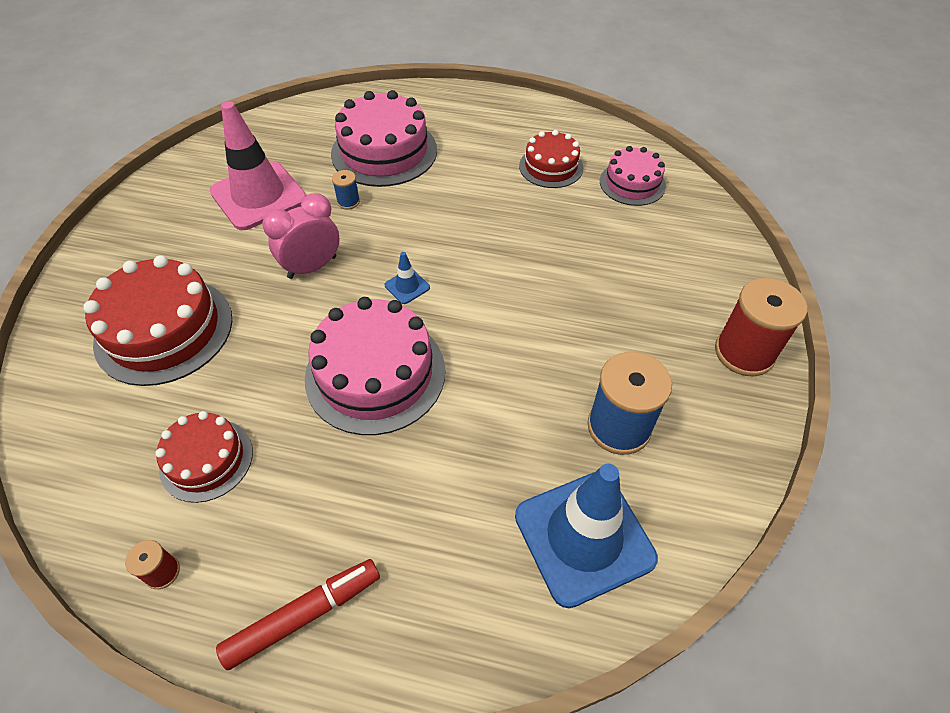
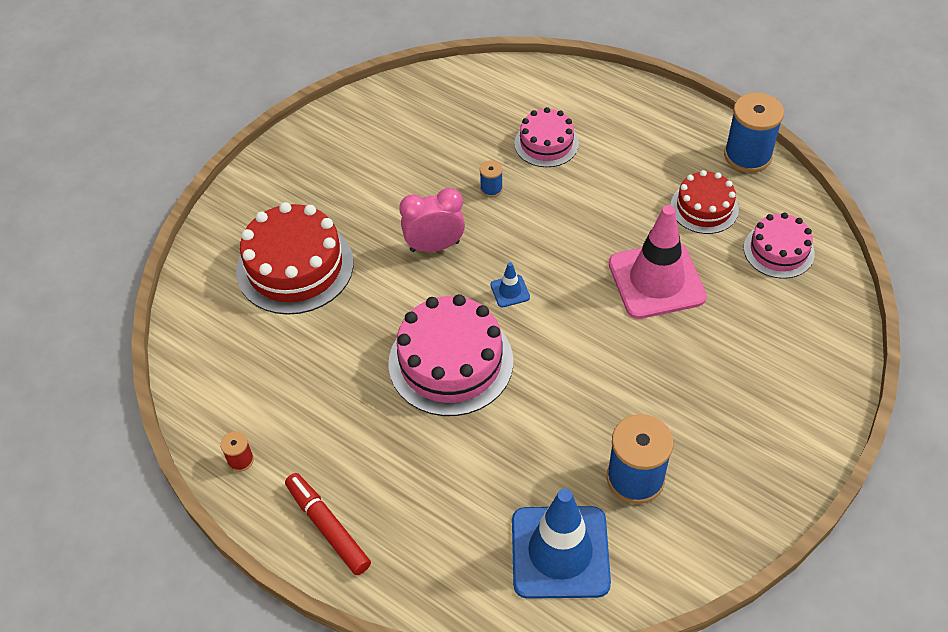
camera: 25 degrees right, 0 degrees up
(206, 459) = (295, 387): red cake -> none
(259, 196) = (413, 159): pink traffic cone -> pink traffic cone (656, 280)
(304, 615) = (328, 527): red marker -> red marker turned 120 degrees counterclockwise
(384, 152) = (546, 143): pink cake -> pink cake, size x0.59
(565, 119) = (747, 156): none -> blue spool
(744, 353) = (788, 454): red spool -> none

